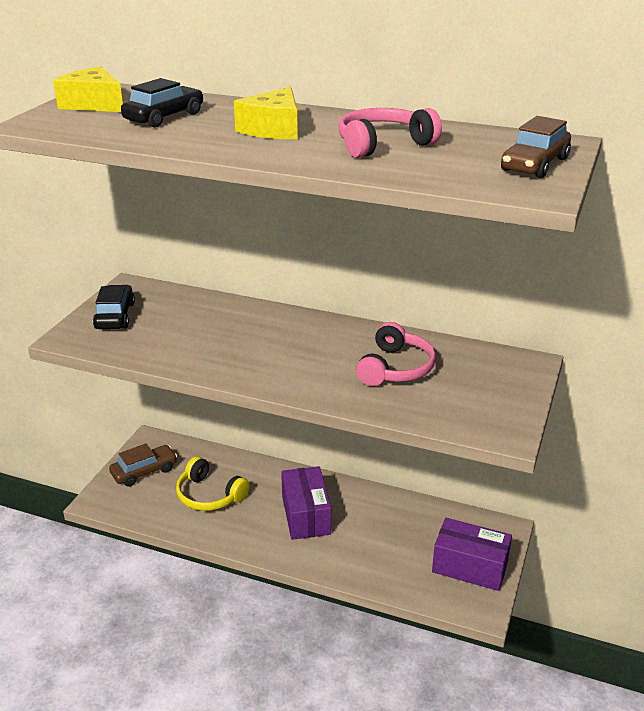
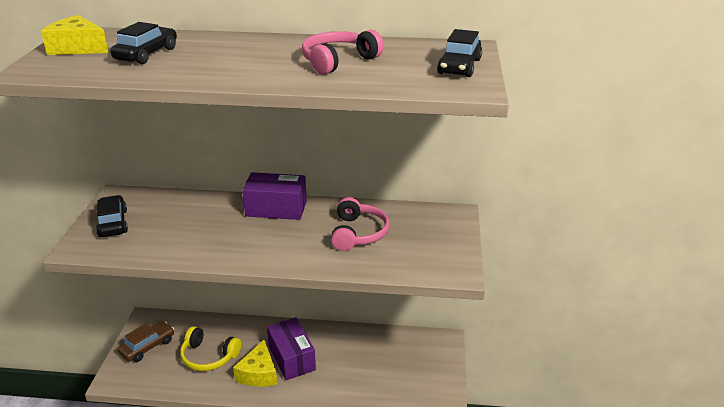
camera: 15 degrees left, 0 degrees up
(273, 129) = (244, 56): yellow cheese -> yellow cheese (259, 373)
(470, 567) = (427, 374): purple box -> purple box (276, 208)
(534, 164) = (459, 66): brown car -> black car

